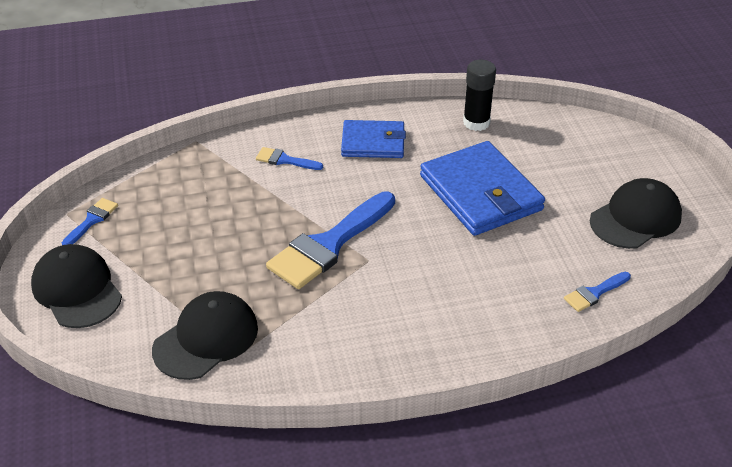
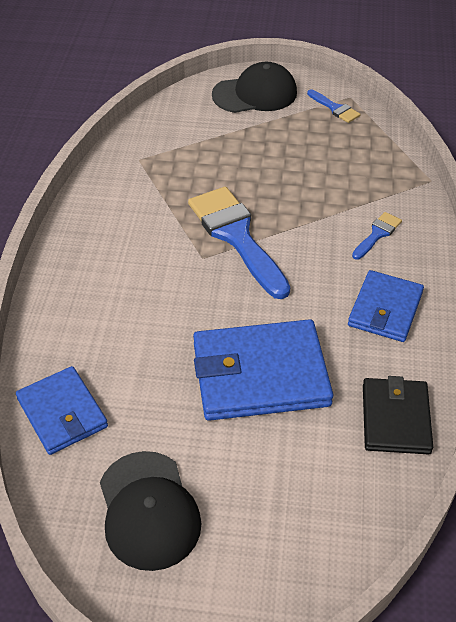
camera: 110 degrees right, 5 degrees up
(206, 339) = (165, 147): black cap -> none
(476, 122) = (395, 418): black glue stick -> black wallet
(594, 293) = (62, 413): blue brush -> blue wallet

